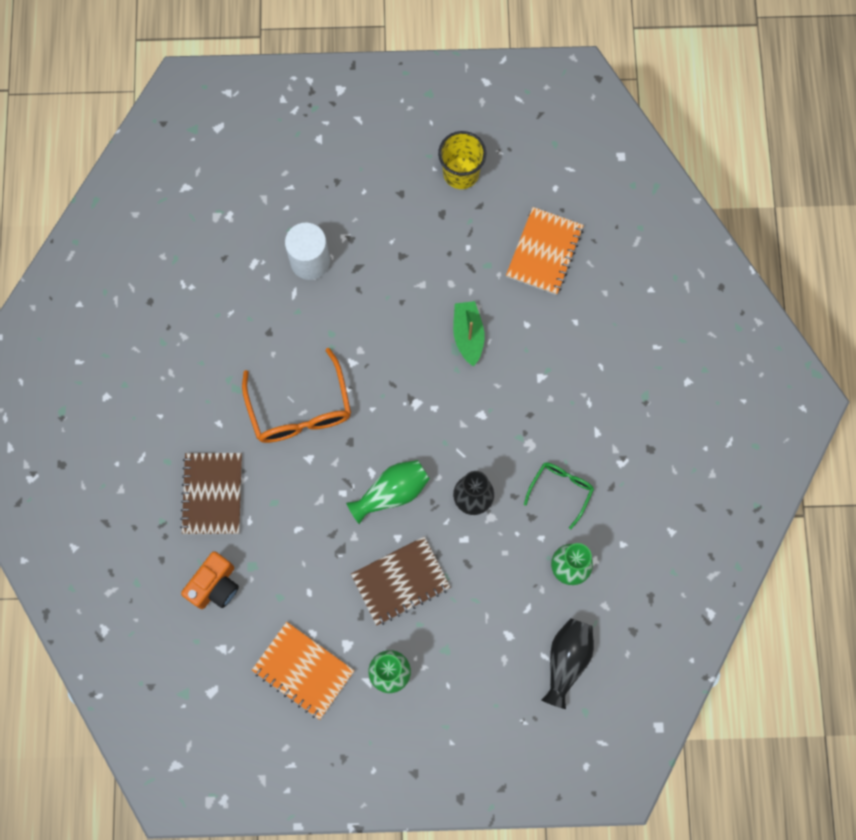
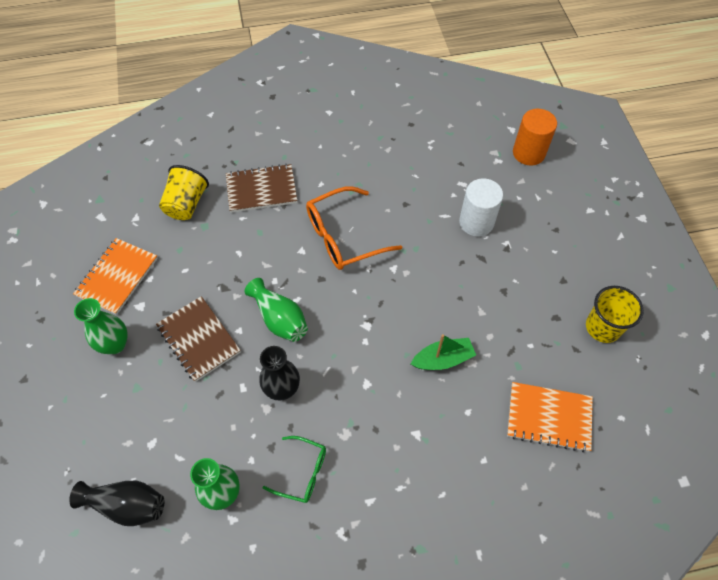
camera: 80 degrees right, 15 degrees down
(215, 586) = (186, 204): orange camera -> yellow cup
(225, 179) = (528, 153): none -> orange cylinder

